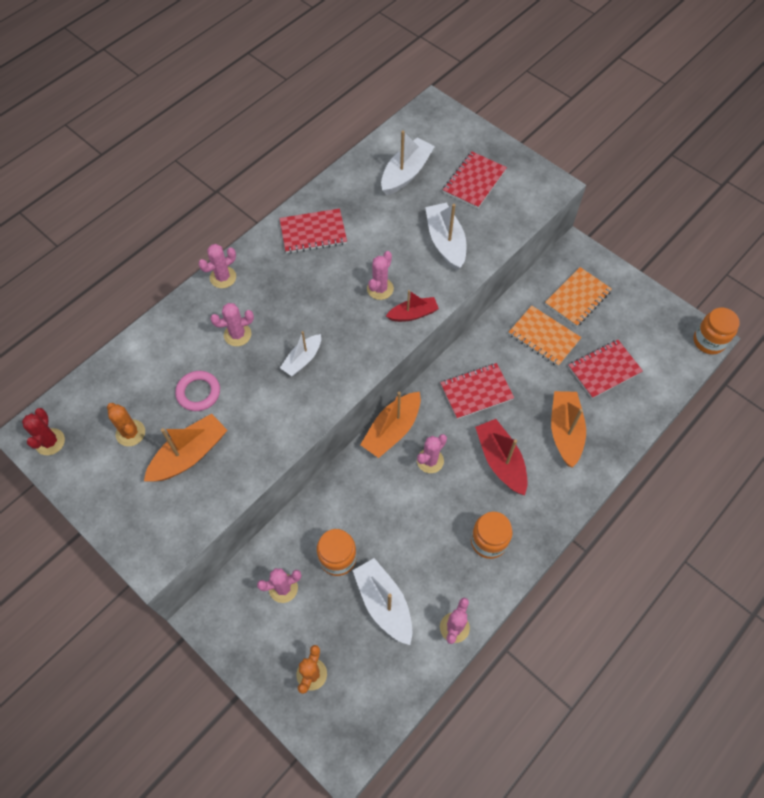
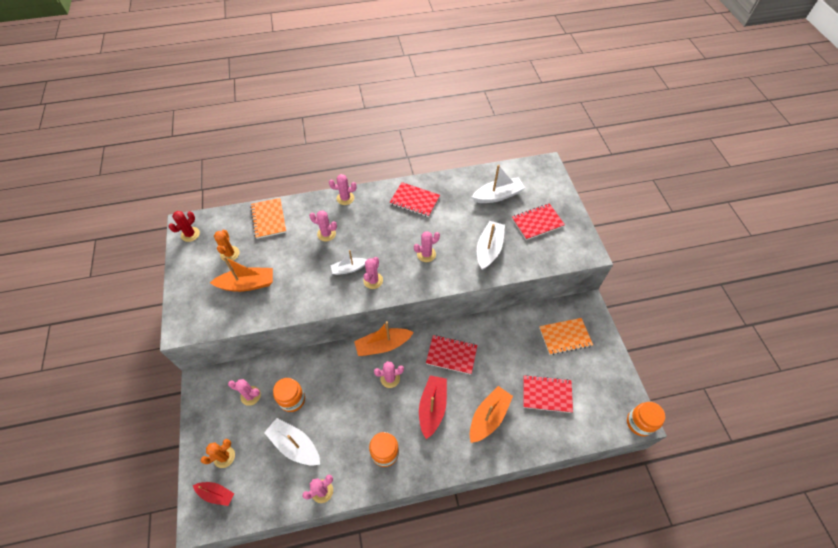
camera: 35 degrees right, 5 degrees down
(198, 392) = (280, 253): pink ring -> none
(343, 356) = (373, 280): none -> pink cactus
(384, 603) = (295, 445): white boat -> white boat turned 60 degrees counterclockwise
(413, 314) = (433, 280): red boat -> red boat (216, 494)
(543, 337) = (522, 348): orange notebook -> orange notebook (268, 219)

